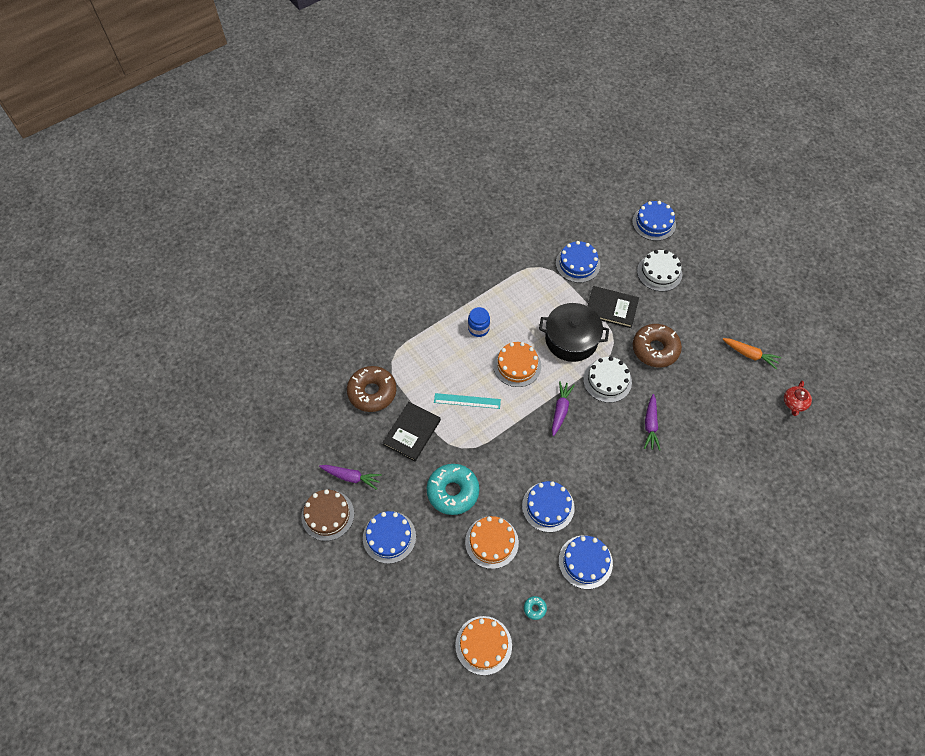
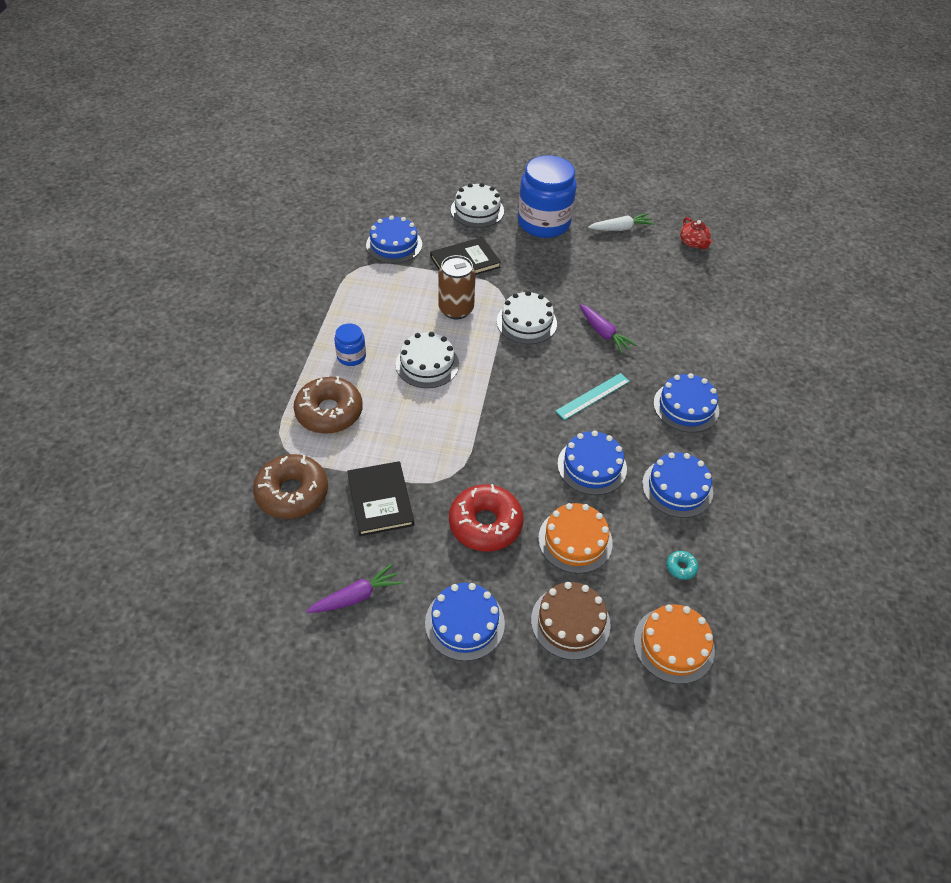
camera: 45 degrees left, 10 degrees down
(327, 515) = (368, 658): brown cake -> brown cake (570, 622)
(453, 491) = (485, 524): turquoise donut -> red donut
(467, 401) = (409, 429): turquoise ruler -> turquoise ruler (592, 396)
(517, 365) = (427, 364): orange cake -> white cake
(560, 410) = (511, 374): purple carrot -> none
(571, 339) = (456, 309): black pot -> brown can
(654, 223) = (430, 176): blue cake -> blue cake (686, 406)
(655, 349) = (540, 271): brown donut -> brown donut (329, 412)
(697, 313) = (543, 223): none -> blue jar
(750, 355) = (621, 228): orange carrot -> white carrot

